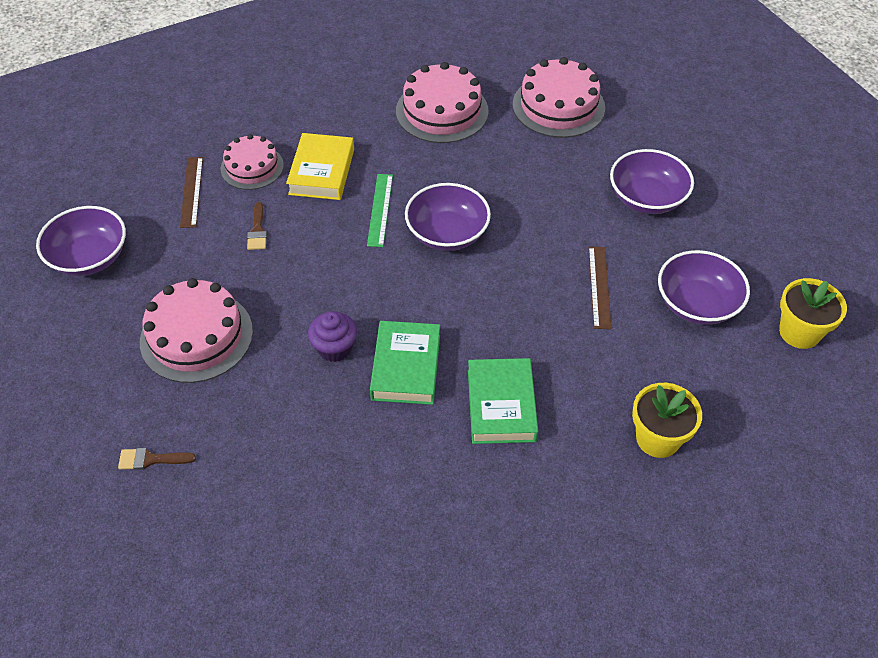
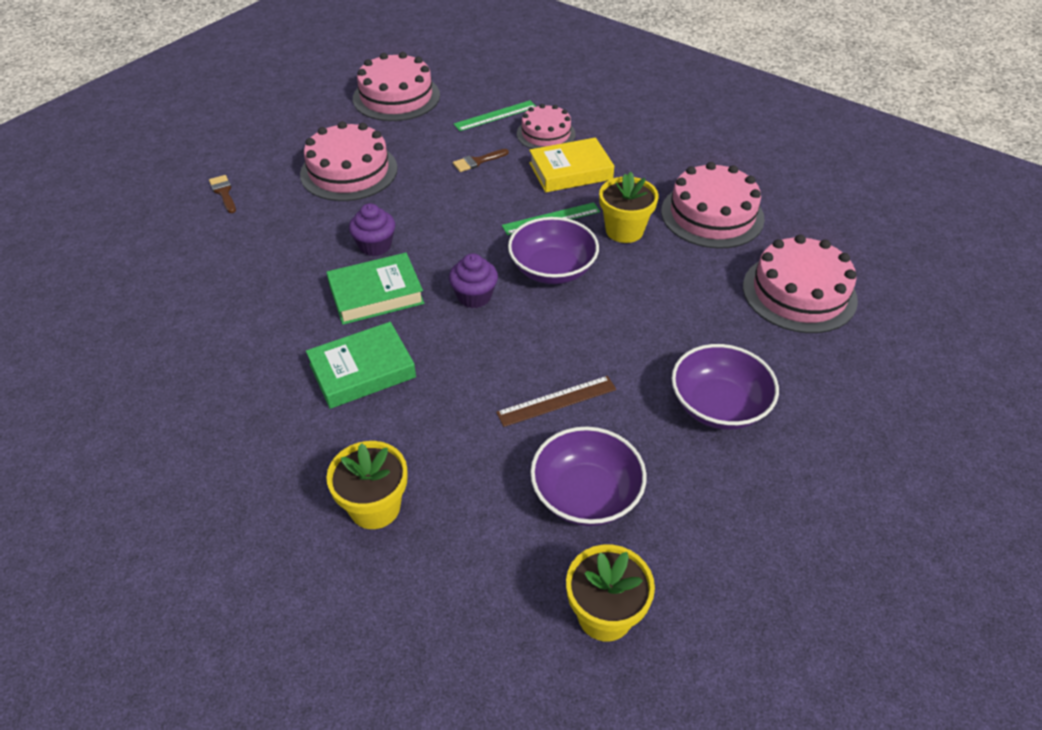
camera: 65 degrees right, 5 degrees down
(89, 257) = (396, 97): purple bowl -> pink cake
(191, 191) = (495, 115): brown ruler -> green ruler
(427, 170) = (624, 230): none -> yellow flower pot
(450, 297) = (474, 296): none -> purple cupcake

